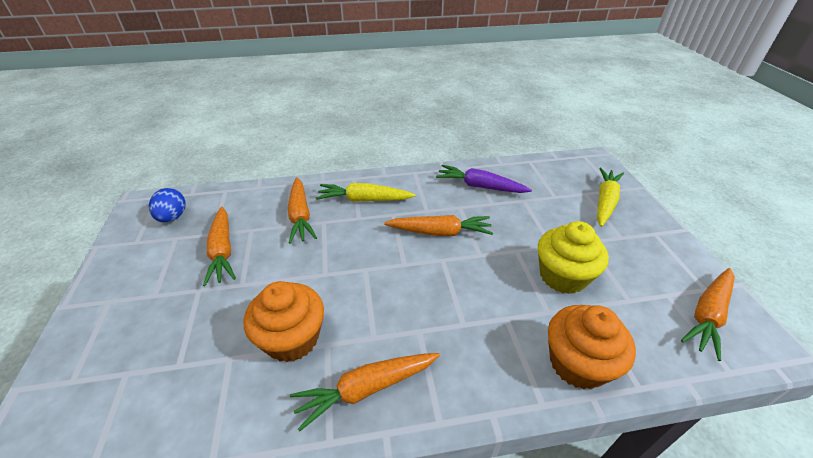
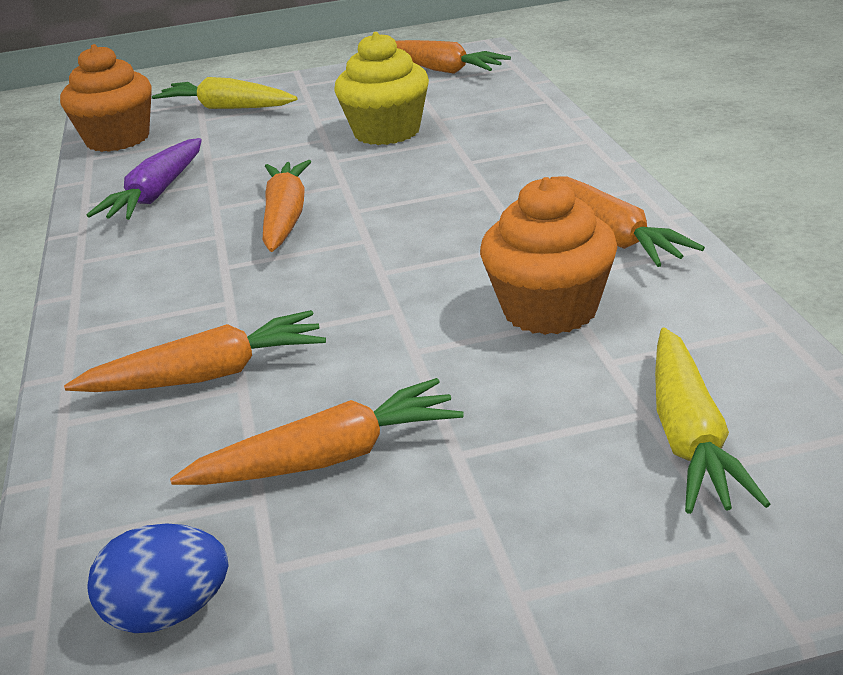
camera: 90 degrees left, 10 degrees down
(364, 200) = (167, 304): yellow carrot -> yellow carrot (690, 436)
(577, 363) = (527, 124): orange cupcake -> orange cupcake (118, 139)

